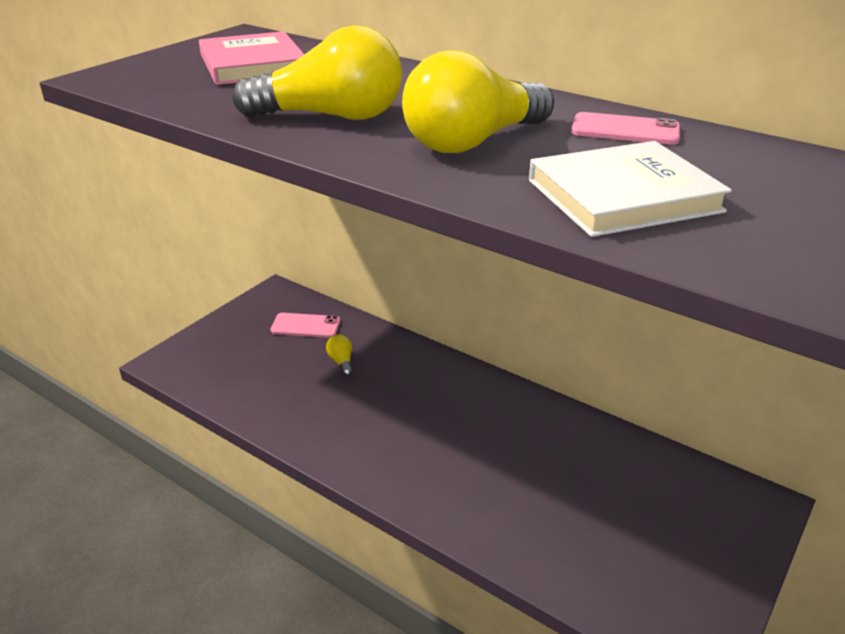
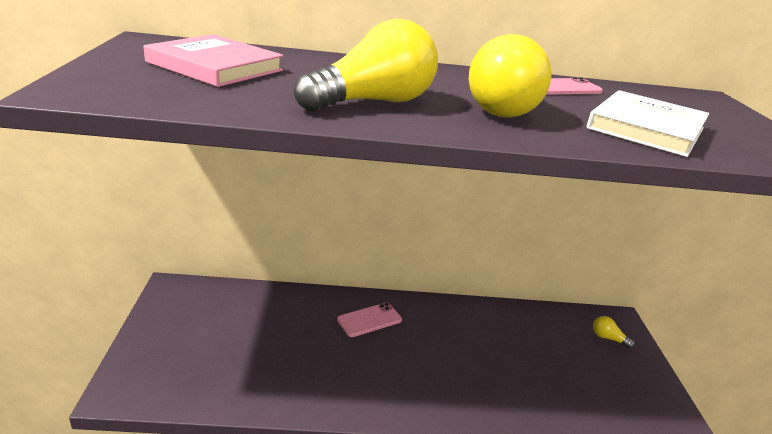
camera: 40 degrees left, 5 degrees down
(306, 326) = (229, 308): pink phone -> pink phone (369, 320)
(341, 362) = (290, 328): yellow light bulb -> yellow light bulb (608, 338)

